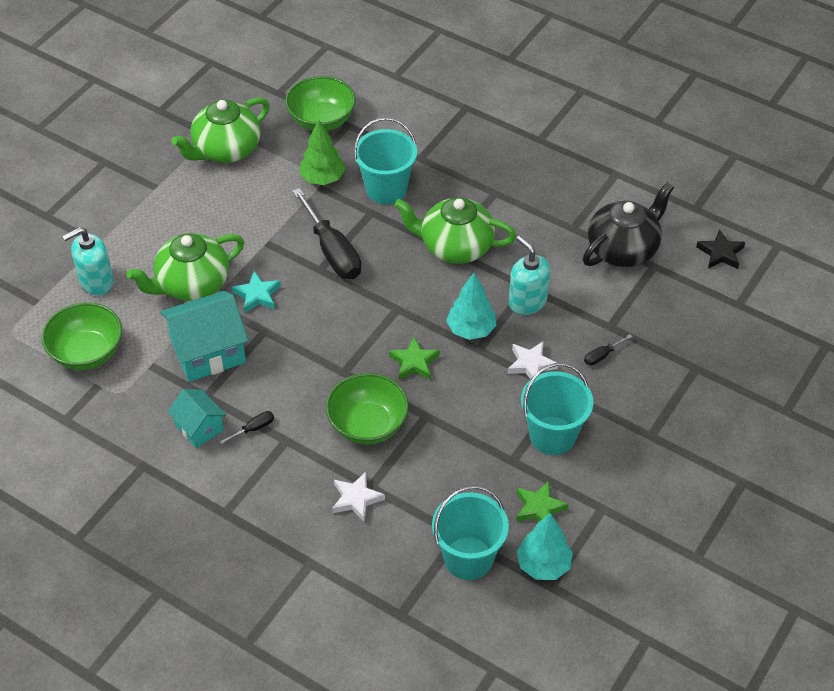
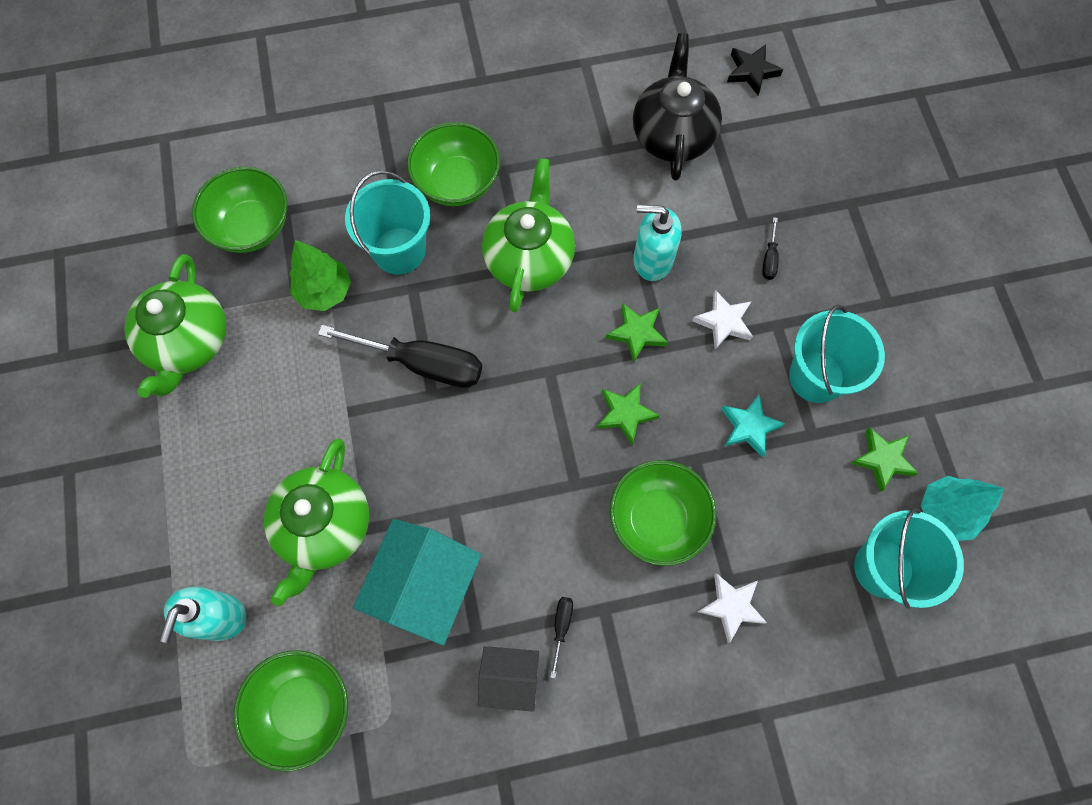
camera: 45 degrees left, 20 degrees up
(199, 428) = (510, 678): turquoise house -> black house
(257, 295) = (403, 478): turquoise star -> turquoise star (749, 427)
(455, 247) = (529, 258): green teapot -> green teapot turned 135 degrees clockwise
(460, 180) = (457, 182): none -> green bowl
(471, 330) = (637, 333): turquoise tree -> green star

